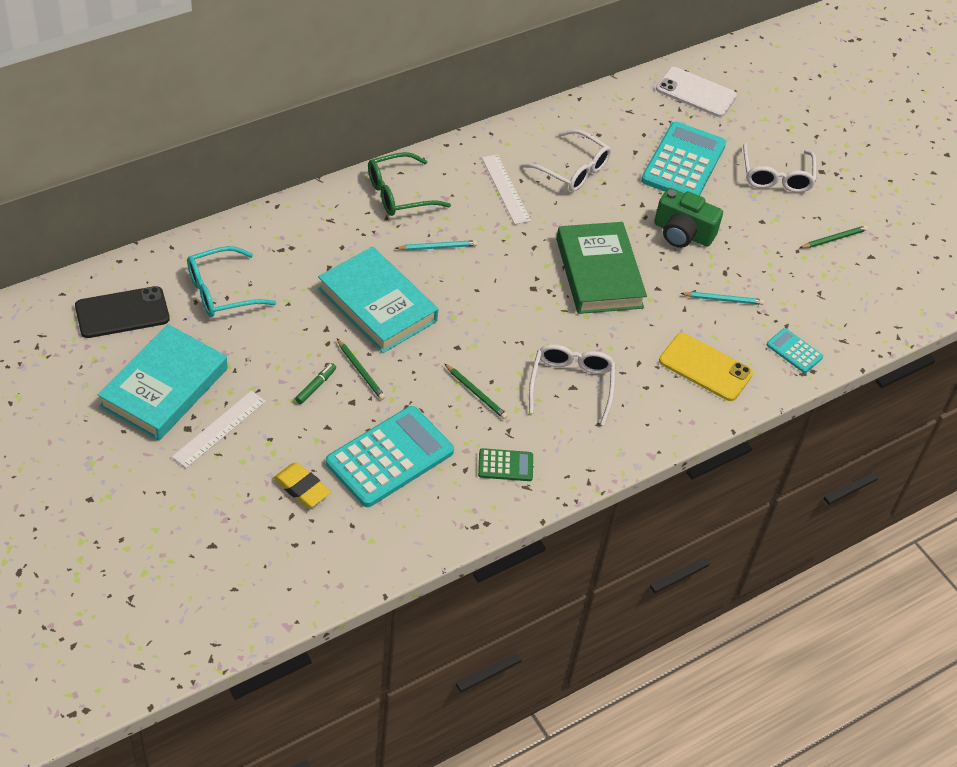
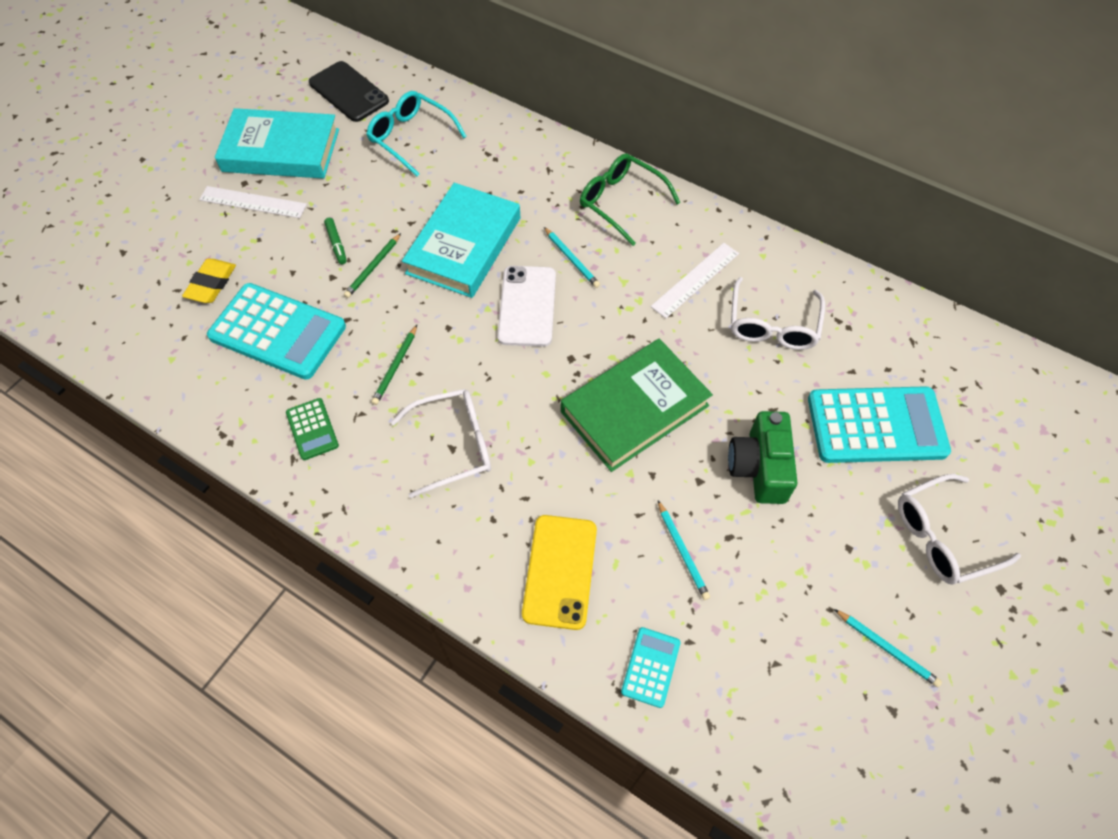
camera: 70 degrees right, 10 degrees up
(316, 386) = (336, 244): green marker -> green marker turned 60 degrees clockwise
(696, 93) = (1007, 394): white phone -> white phone (527, 306)
(833, 239) = (887, 648): green pencil -> turquoise pencil

